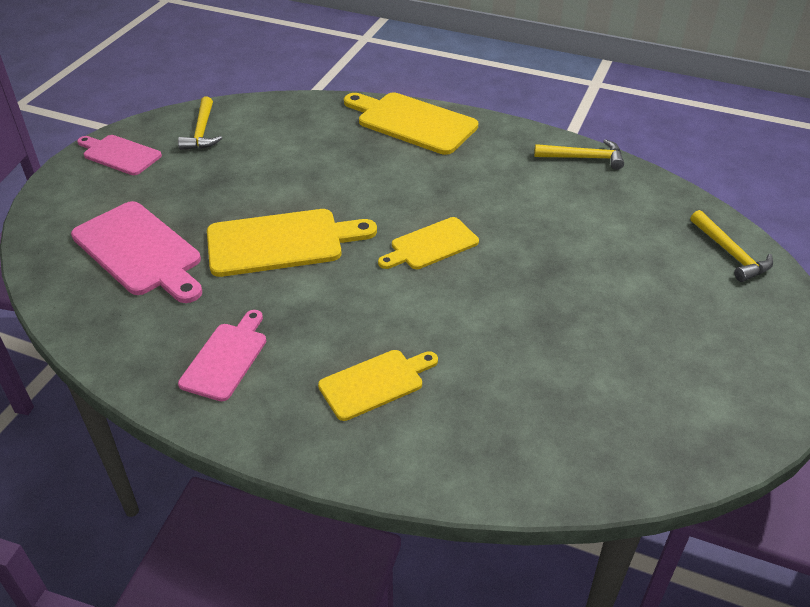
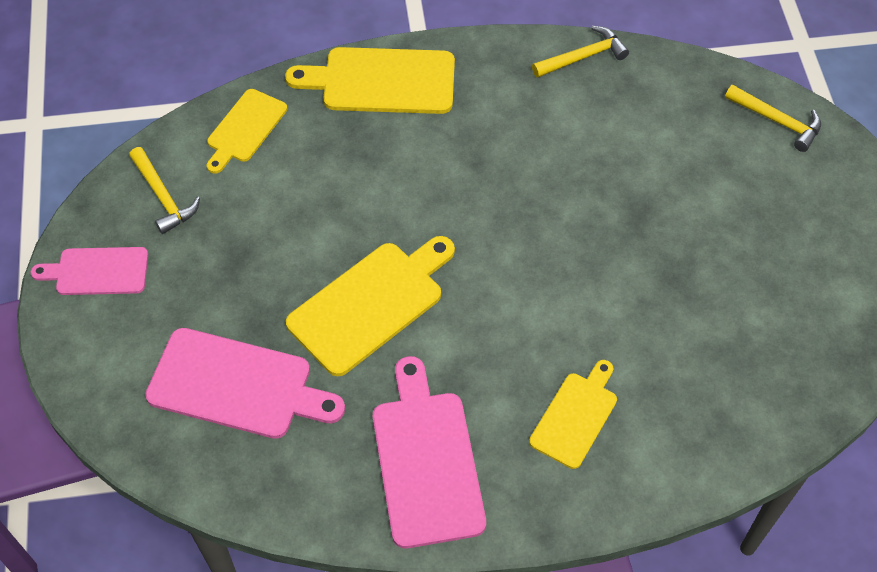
camera: 30 degrees left, 15 degrees up
(226, 358) = (426, 460): pink cutting board -> pink cutting board, size x1.62
(431, 245) = (515, 237): yellow cutting board -> yellow cutting board (245, 129)

